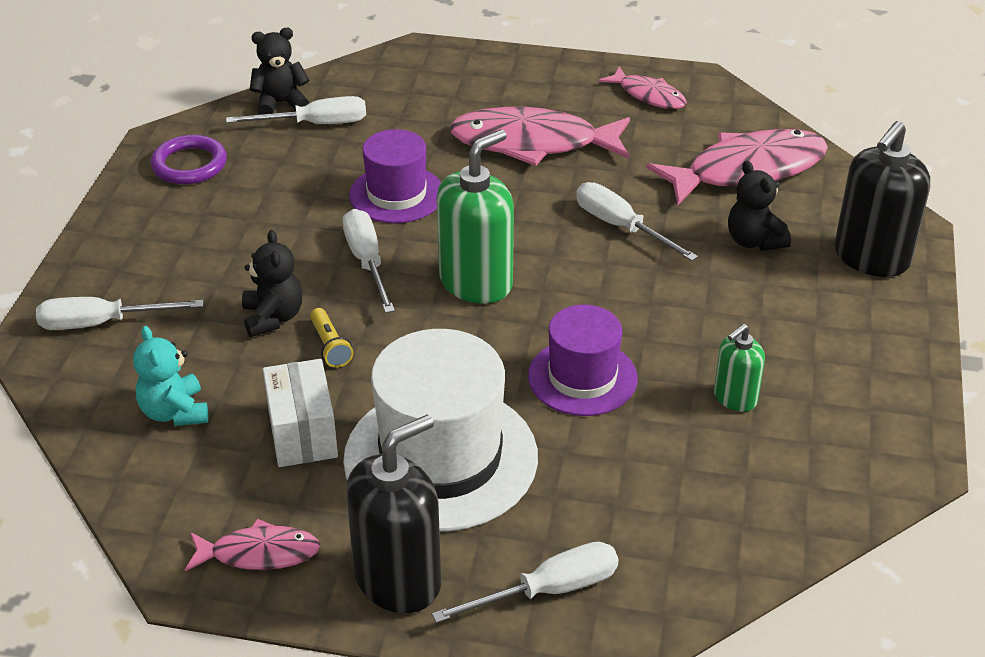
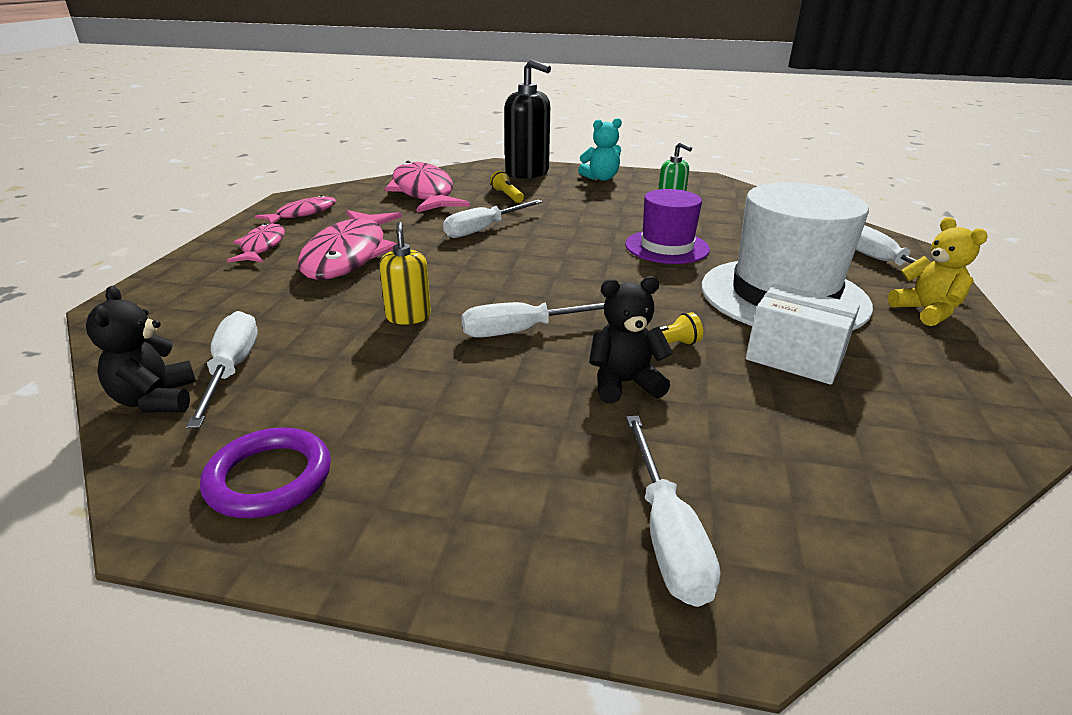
camera: 90 degrees left, 10 degrees down
(175, 412) = (811, 443): turquoise teddy bear -> turquoise teddy bear (601, 178)
(259, 553) = (962, 375): pink fish -> pink fish (262, 247)
(302, 433) = (794, 358): white box -> white box turned 45 degrees clockwise
(396, 194) = (408, 317): purple hat -> yellow soap dispenser
(398, 579) = (926, 311): black soap dispenser -> yellow teddy bear
(476, 282) = (556, 281): green soap dispenser -> none
(754, 241) = (507, 196): black teddy bear -> yellow flashlight

